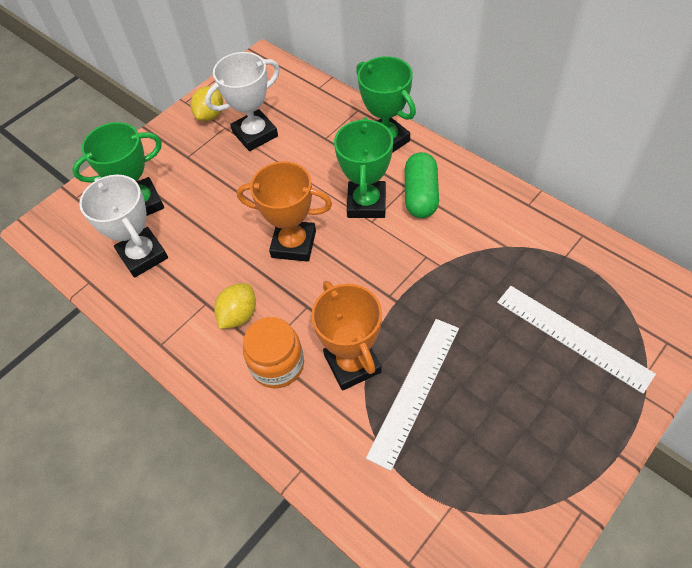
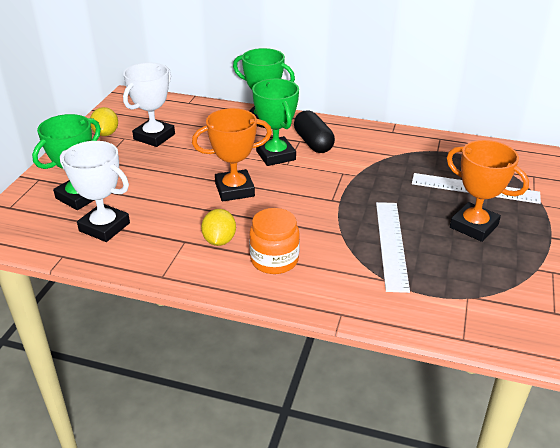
camera: 30 degrees left, 20 degrees down
(352, 364) = (333, 243): orange trophy -> orange trophy (473, 226)
(420, 195) = (313, 143): green capsule -> black capsule

